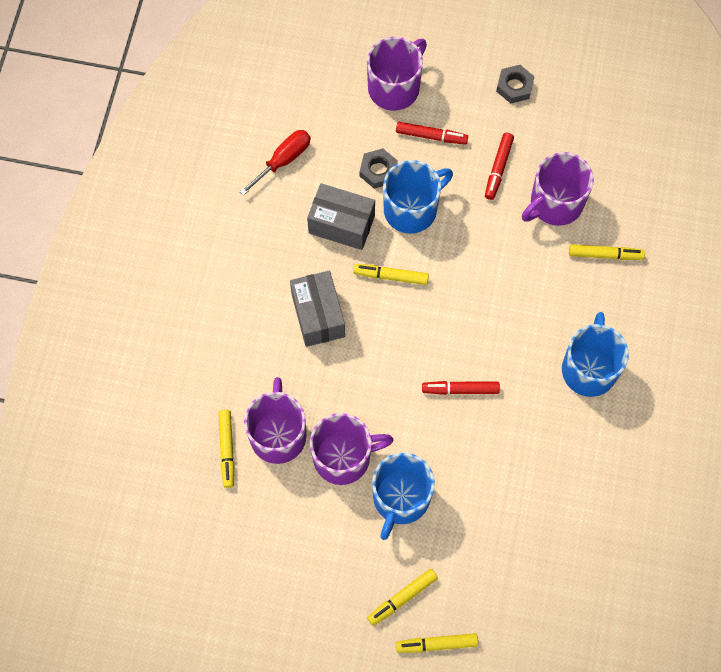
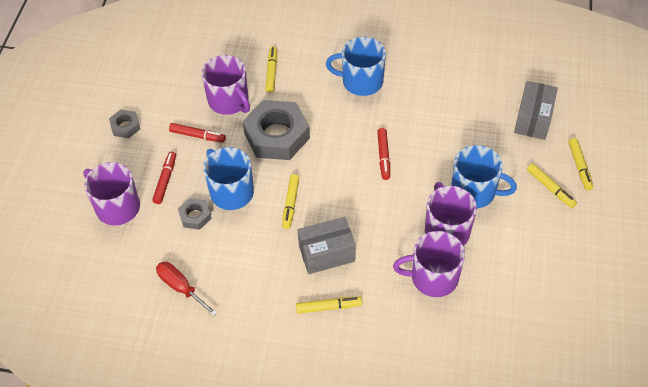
camera: 90 degrees left, 15 degrees down
(227, 450) = (451, 315): yellow marker -> yellow marker (328, 307)
(341, 224) = (244, 240): grey box -> grey box (533, 119)
(497, 261) = (276, 135): none -> grey nut

